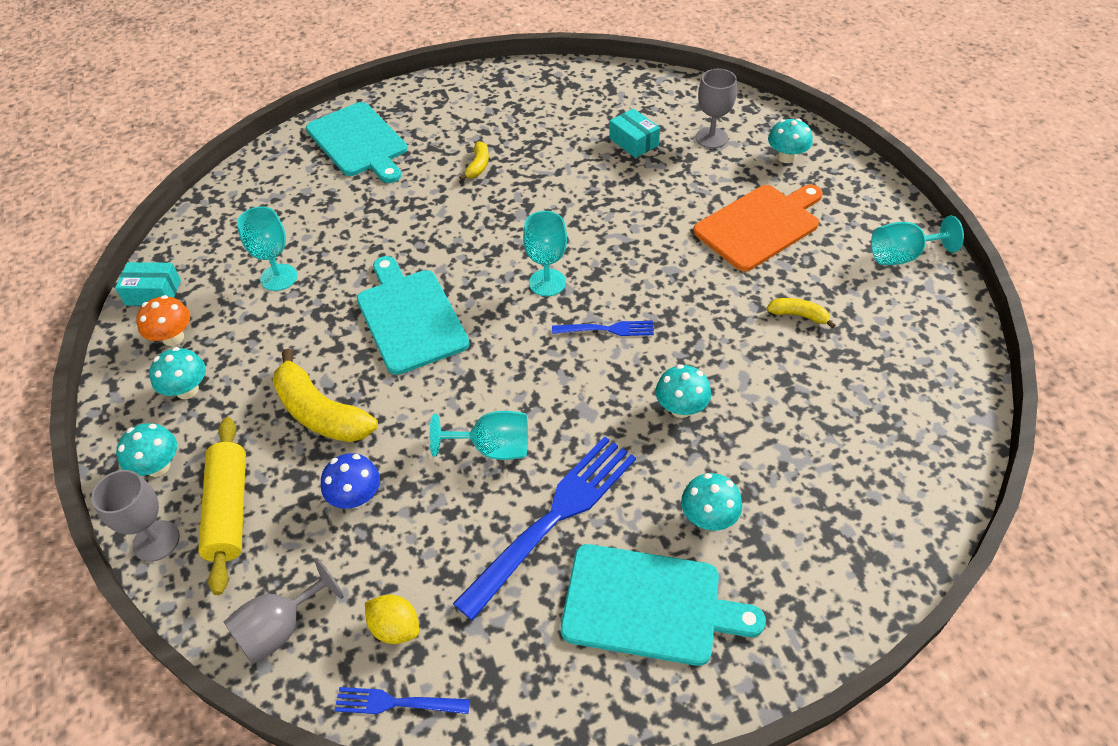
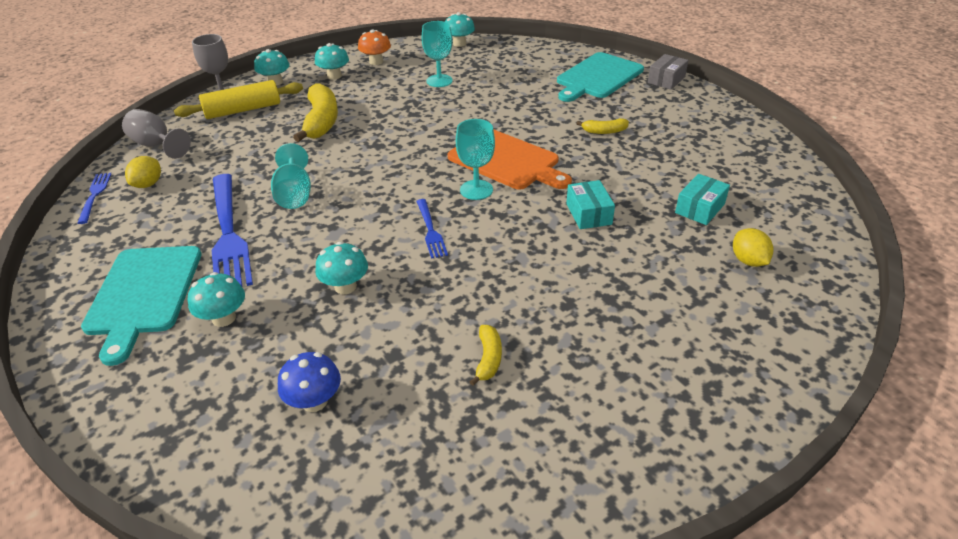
camera: 75 degrees right, 10 degrees down
(153, 292) = (412, 47): turquoise box -> turquoise box (589, 214)
(320, 412) = (321, 121): yellow banana -> yellow banana turned 150 degrees clockwise
(356, 497) = (251, 149): blue mushroom -> blue mushroom (314, 401)
(397, 96) = (666, 80): none -> grey box
(410, 317) = (417, 136): turquoise cutting board -> none
(553, 519) = (228, 233): blue fork -> blue fork turned 45 degrees clockwise
(711, 138) = (748, 261): grey goblet -> yellow lemon
(760, 225) = (619, 314): orange cutting board -> orange cutting board (506, 160)
(786, 157) = (758, 326): turquoise mushroom -> turquoise mushroom (459, 43)
(902, 256) = (631, 455): turquoise goblet -> none

